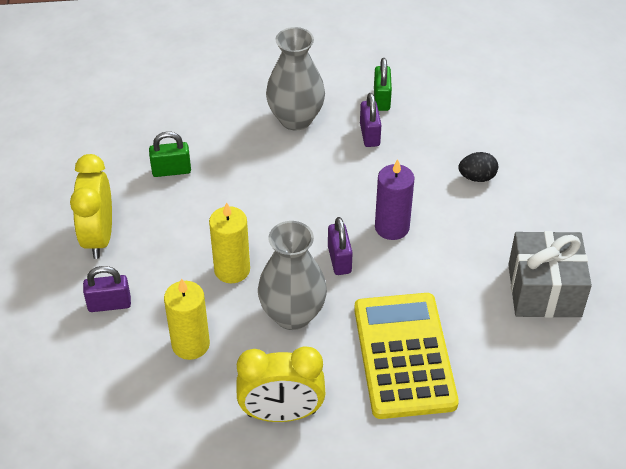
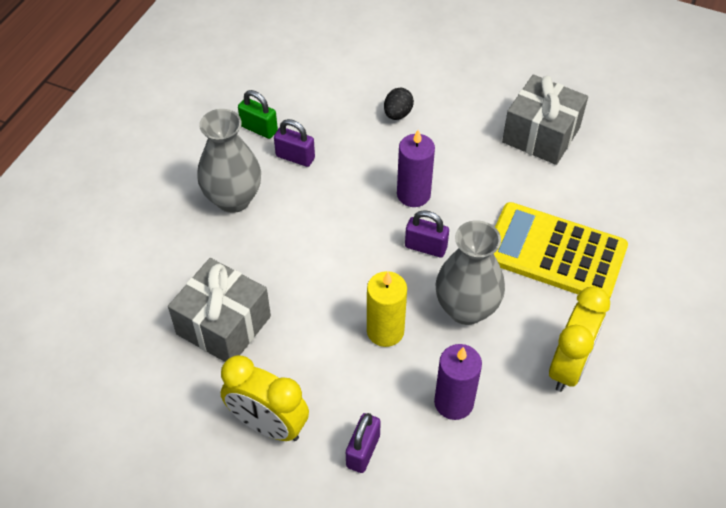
camera: 60 degrees left, 5 degrees up
(171, 170) = (223, 325): green padlock -> grey gift
(190, 344) = (453, 402): yellow candle -> purple candle

